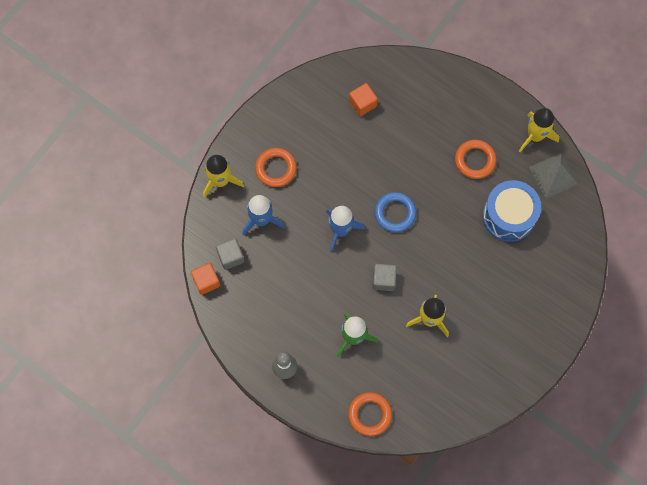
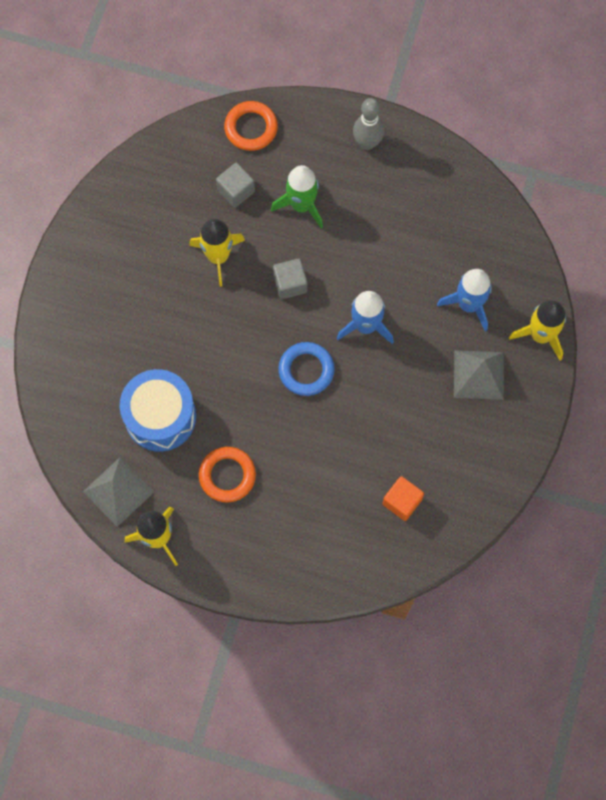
camera: 160 degrees right, 0 degrees up
(206, 281) = (502, 209): orange cube -> none
(230, 257) = (486, 247): grey cube -> grey cube (236, 191)
(276, 168) = (478, 375): orange ring -> grey pyramid

